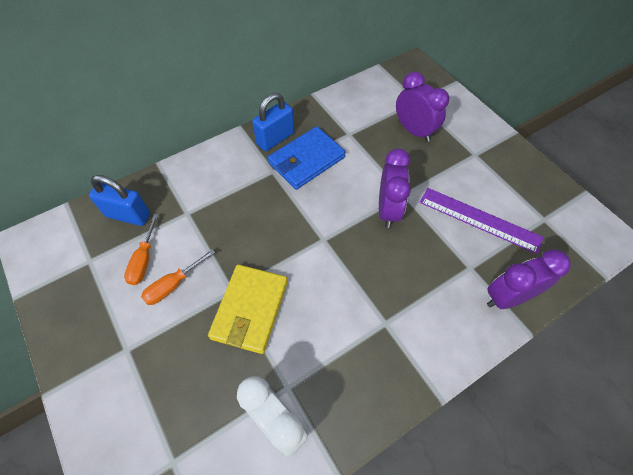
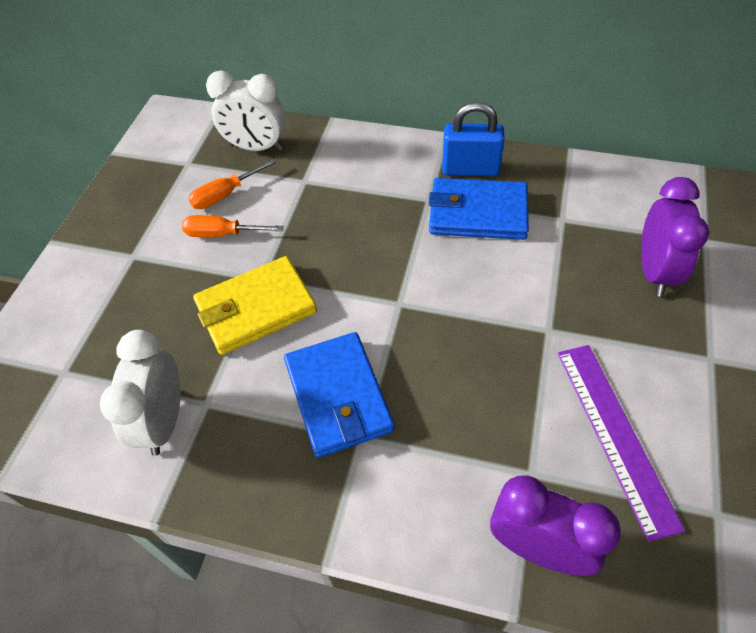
camera: 50 degrees right, 5 degrees down
(128, 215) = (256, 147): blue padlock -> white clock
(351, 314) = (338, 396): none -> blue wallet
(388, 210) = (508, 331): purple clock -> none

